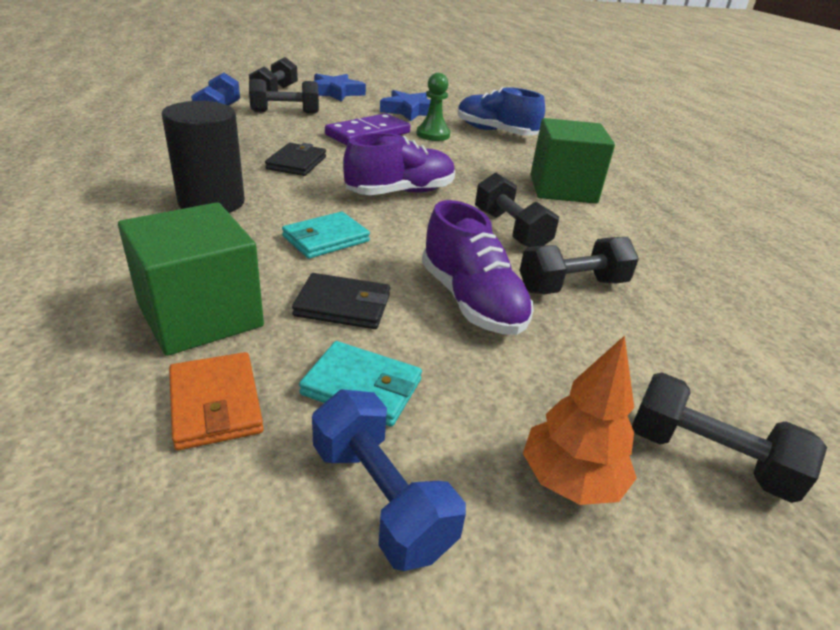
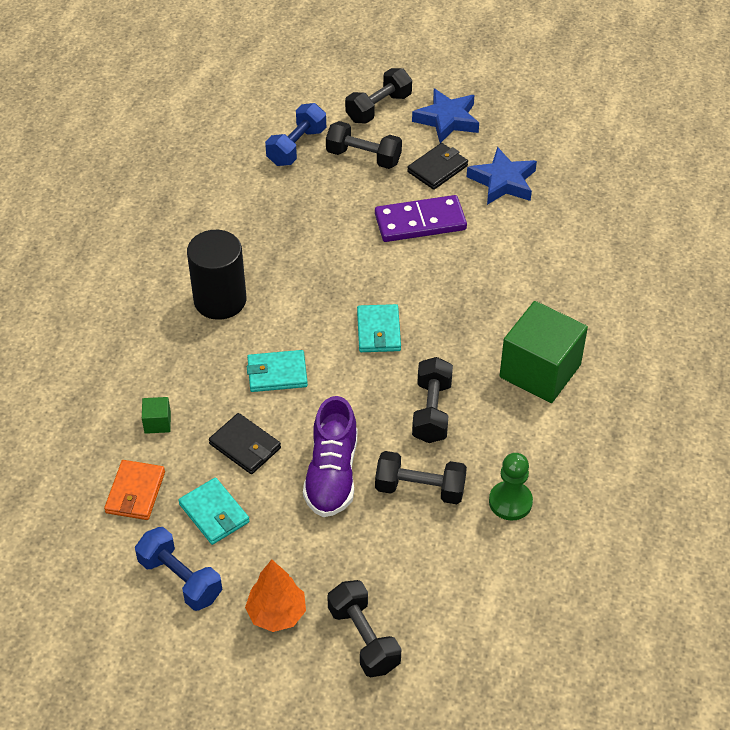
camera: 35 degrees right, 15 degrees up
(200, 315) = (157, 423): green cube -> green cube, size x0.41
(296, 163) = (318, 259): black wallet -> black wallet (437, 169)
(381, 498) = (180, 579): blue dumbbell -> blue dumbbell turned 45 degrees counterclockwise
(400, 192) = (378, 331): purple shoe -> turquoise wallet
(433, 135) = (489, 239): green pawn -> green pawn (510, 502)
(495, 132) = (567, 250): blue shoe -> none

